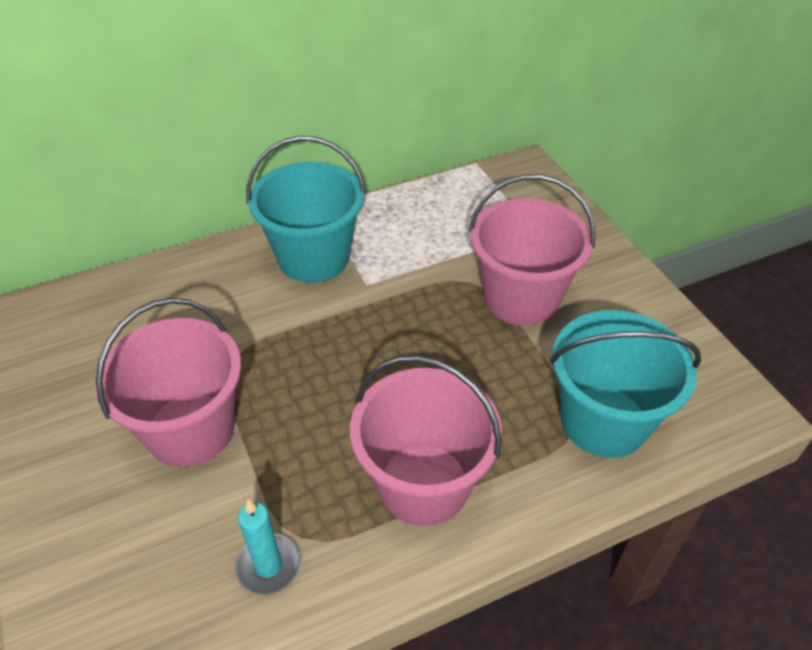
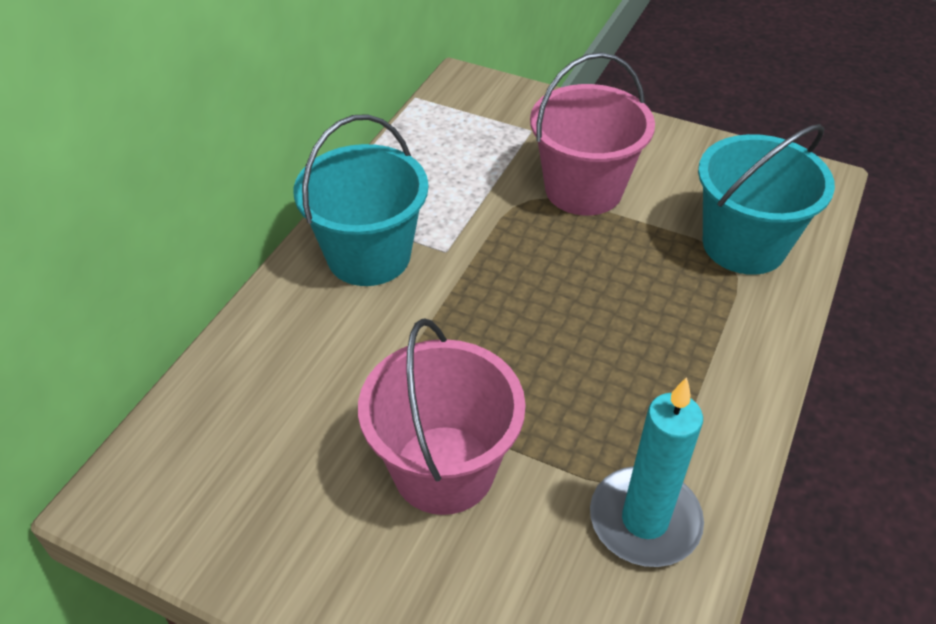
camera: 40 degrees left, 0 degrees up
(268, 566) = (644, 520): turquoise candle -> turquoise candle, size x1.61
(423, 484) = (680, 374): pink bucket -> none

